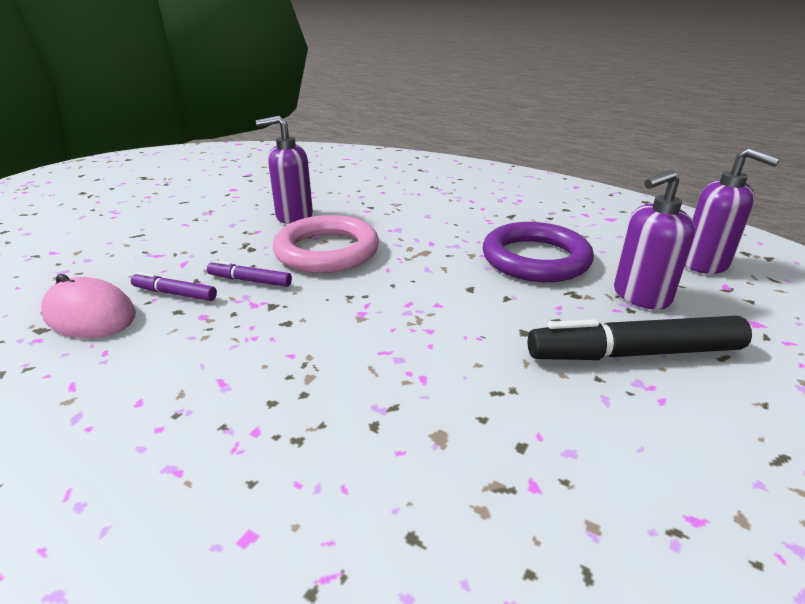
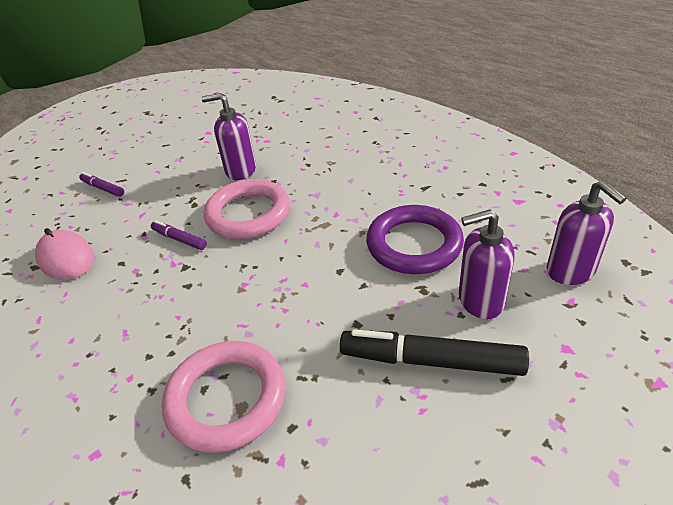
camera: 20 degrees right, 10 degrees up
(175, 293) = (125, 245): purple marker -> purple marker (103, 188)
(414, 430) = (226, 399): none -> pink ring

